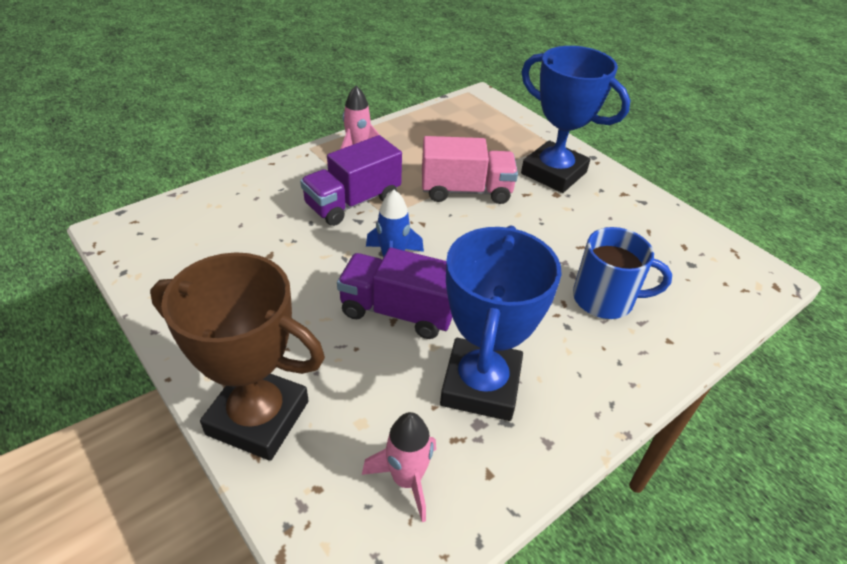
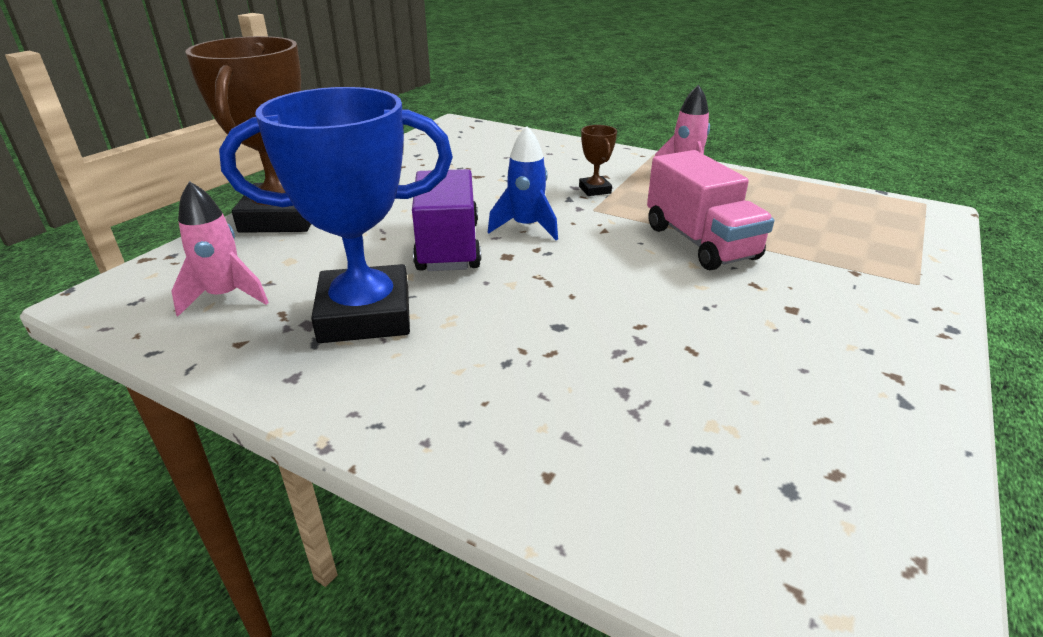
camera: 70 degrees right, 10 degrees down
(353, 202) = (594, 190): purple truck -> brown trophy
(553, 173) = (842, 298): blue trophy -> none
(605, 299) = (591, 390): blue mug -> none

